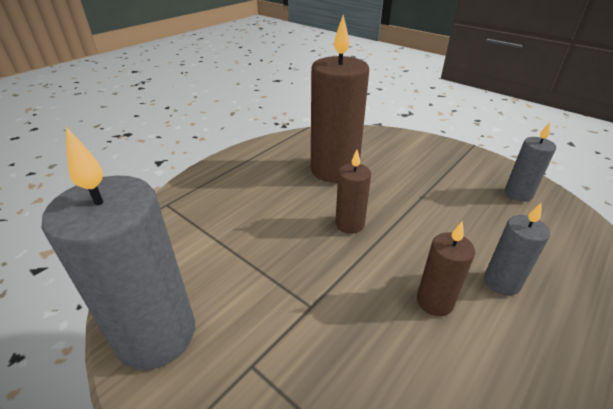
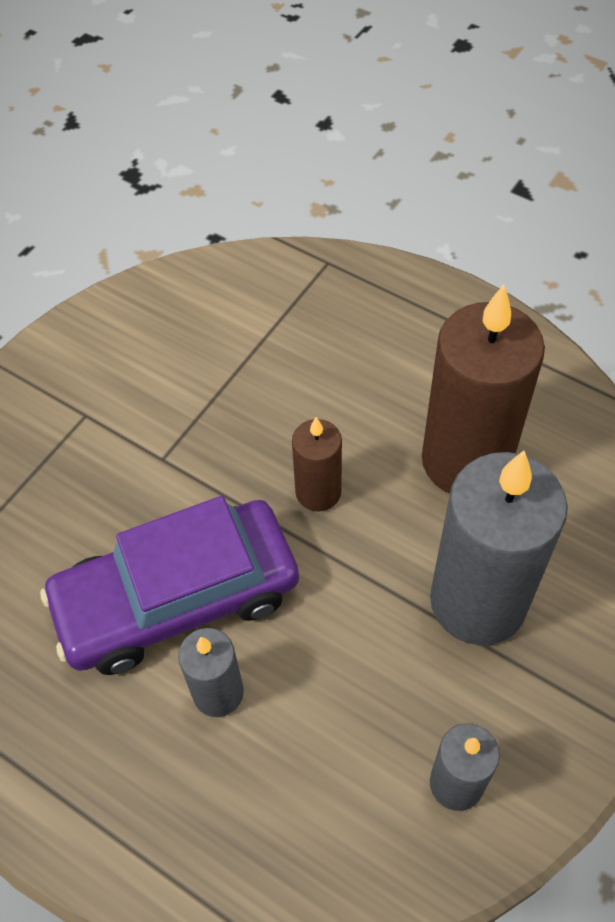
camera: 85 degrees right, 20 degrees up
(156, 334) = (117, 325): grey candle -> grey candle (478, 601)
(434, 301) = (177, 597): brown candle -> purple car

